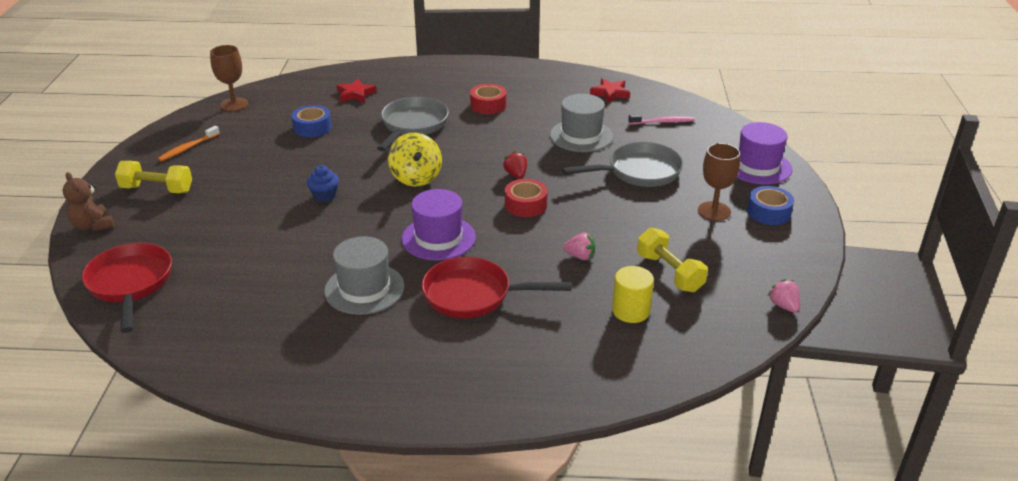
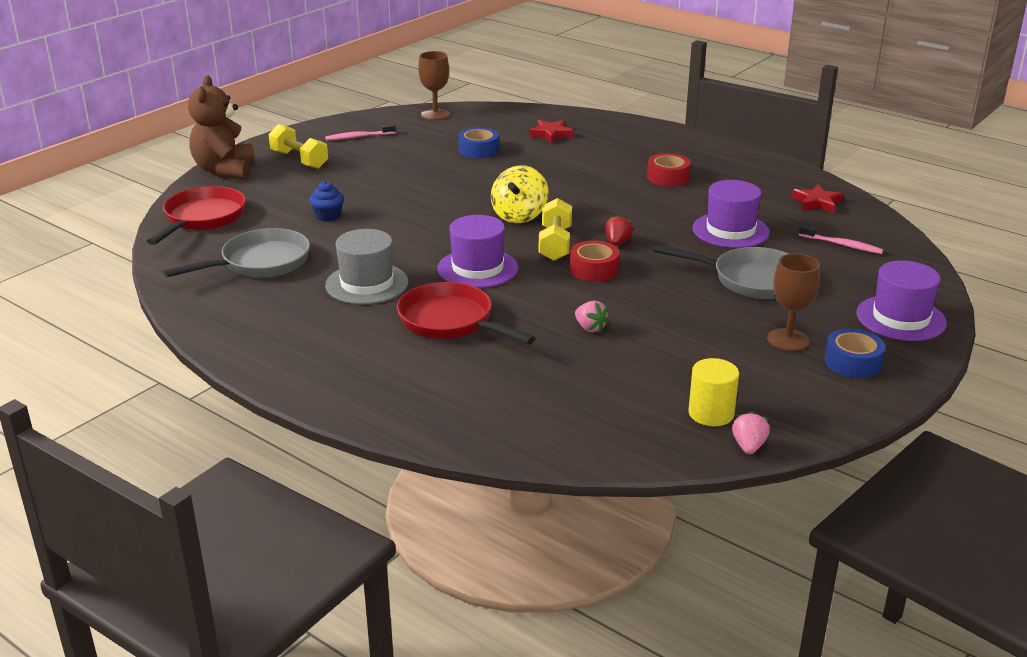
camera: 35 degrees right, 5 degrees down
(93, 225) = (225, 170): brown teddy bear -> brown teddy bear, size x1.65
(188, 148) = (359, 137): orange toothbrush -> pink toothbrush
(325, 196) = (422, 205): blue cupcake -> blue cupcake (328, 216)
(413, 125) = (571, 174): grey pan -> grey pan (260, 263)
(581, 136) = (730, 230): grey hat -> purple hat
(631, 311) = (579, 388): yellow cylinder -> yellow cylinder (711, 413)
(669, 273) = (662, 373): yellow dumbbell -> yellow dumbbell (555, 244)

